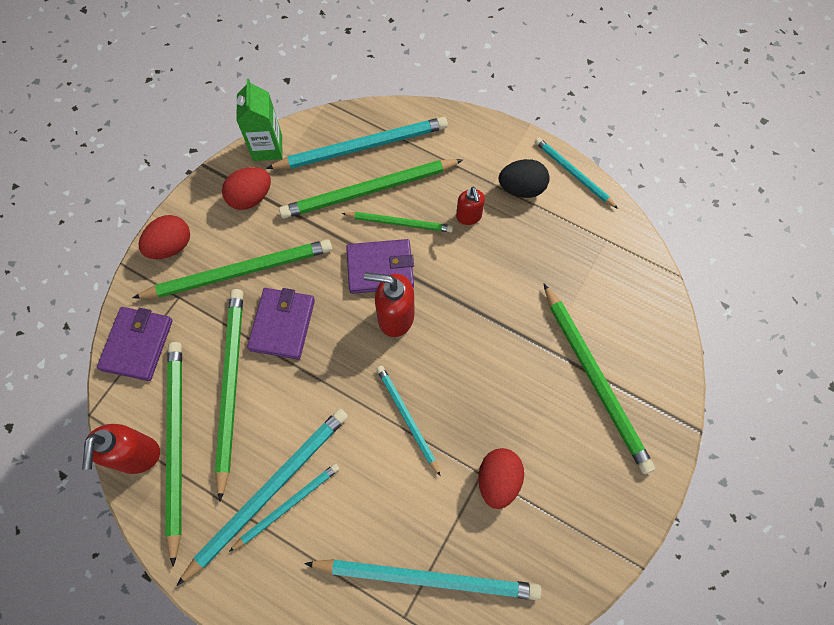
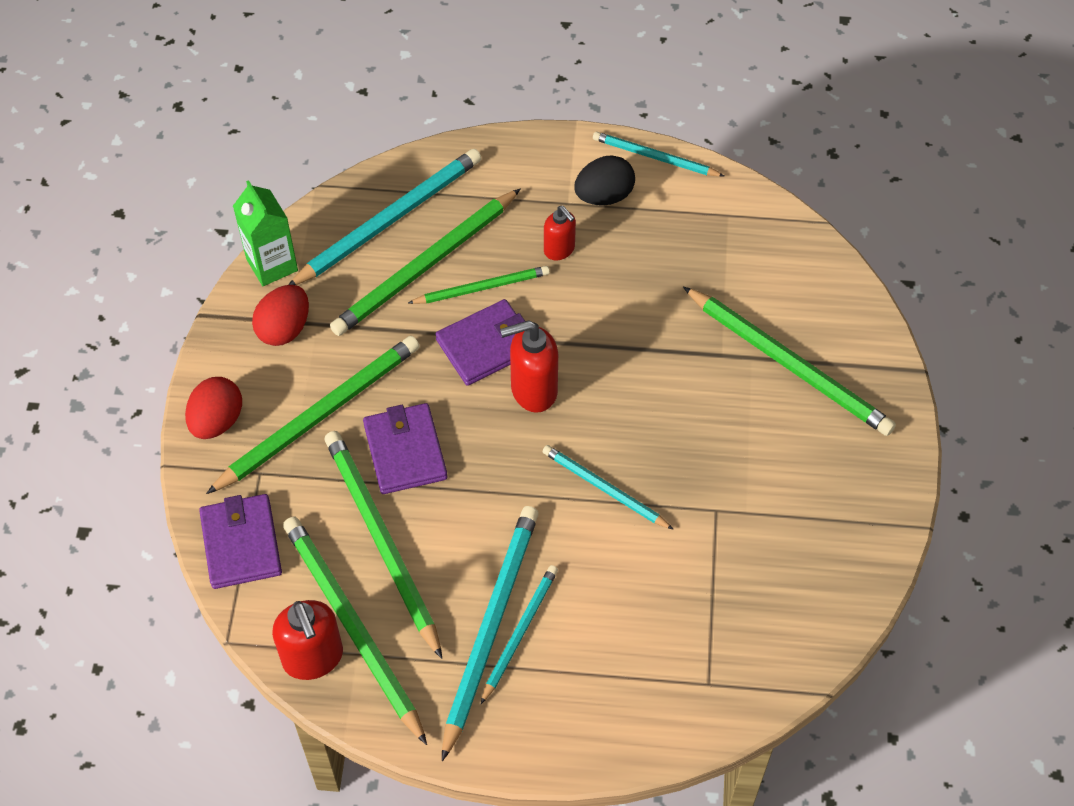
camera: 25 degrees left, 10 degrees down
(427, 578) = (713, 635): turquoise pencil -> none
(498, 480) = (737, 508): red egg -> none

